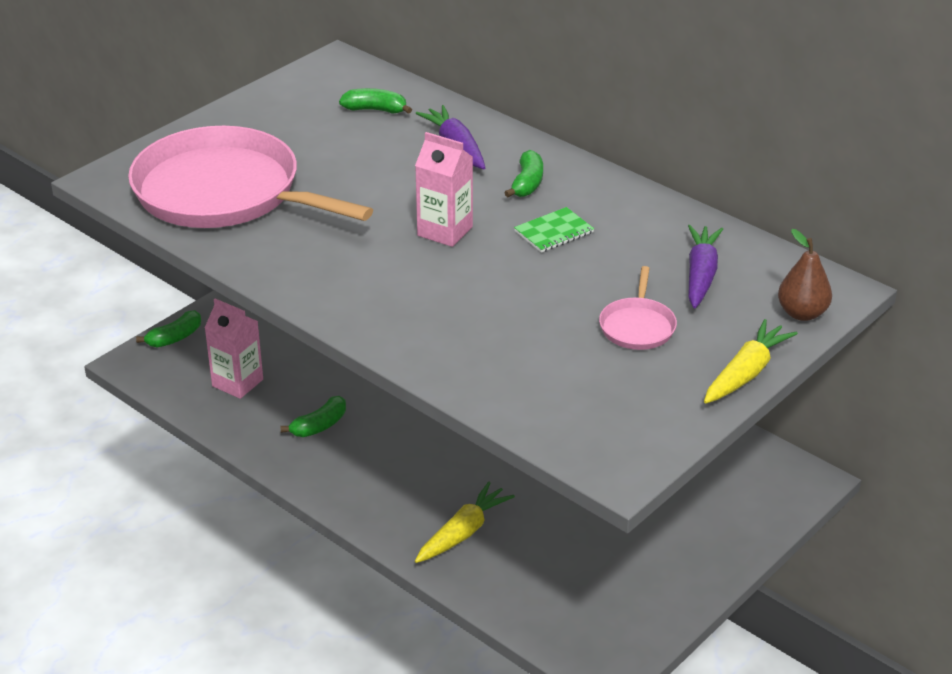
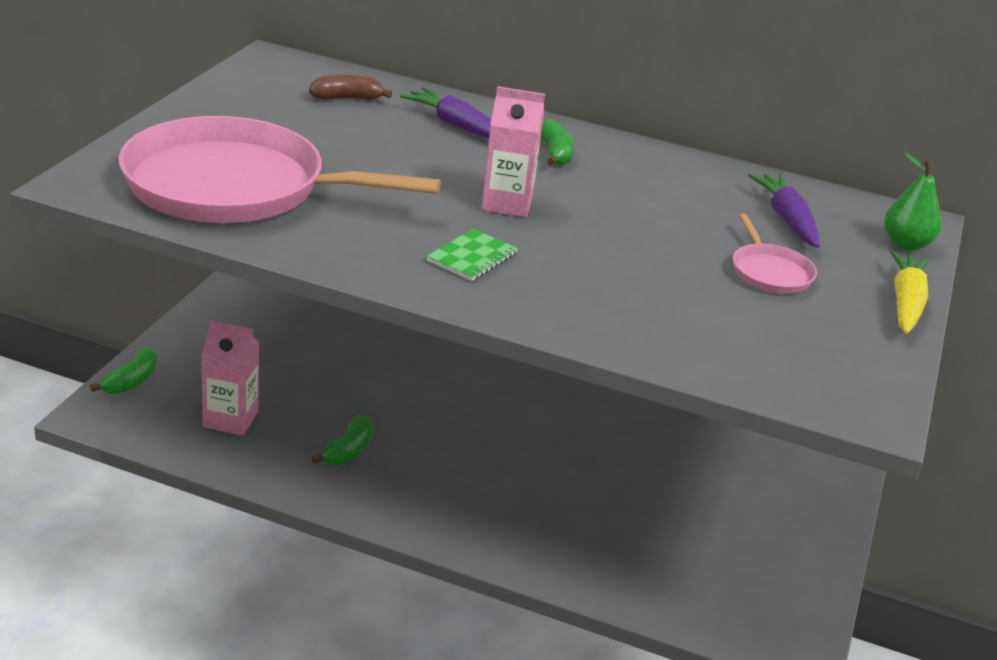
camera: 25 degrees left, 5 degrees down
(375, 110) = (346, 98): green banana -> brown banana
(462, 533) = (567, 537): yellow carrot -> none
(554, 232) = (617, 194): green notebook -> green notebook (472, 257)
(802, 313) = (906, 244): brown pear -> green pear

